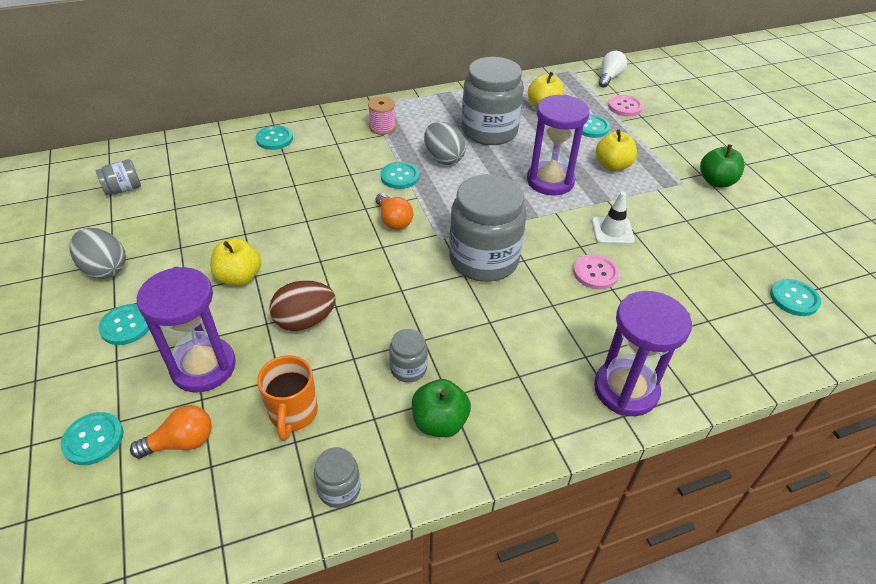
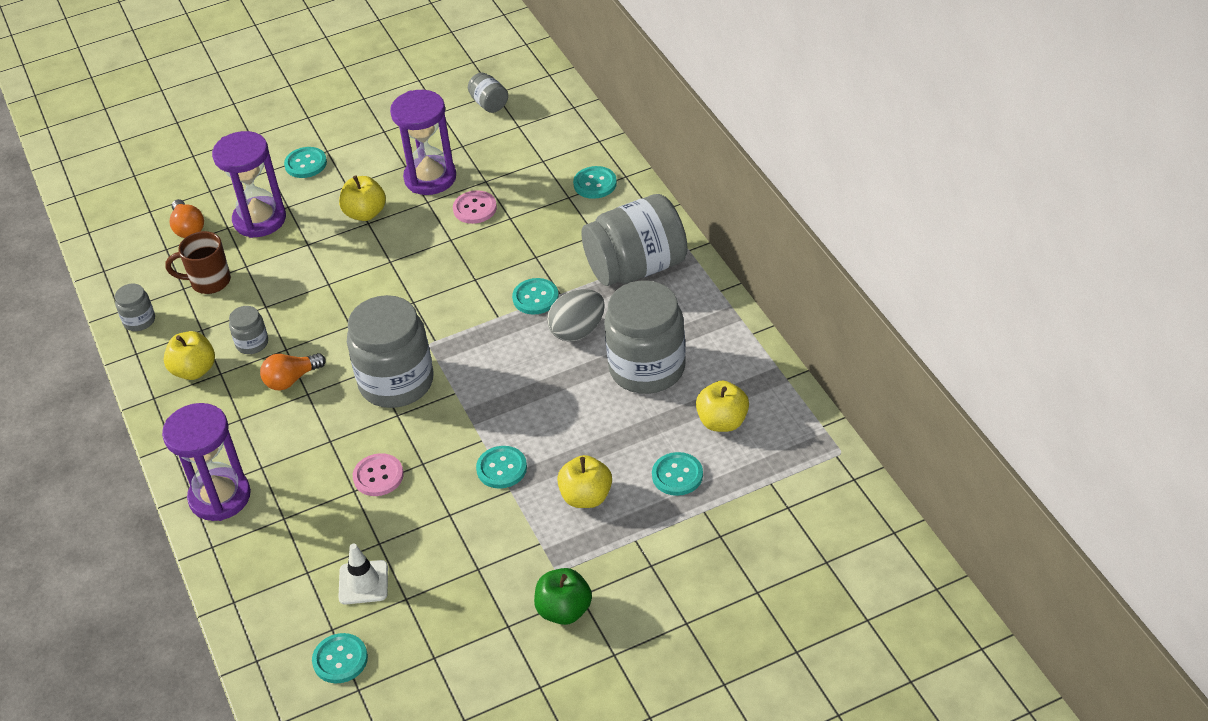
camera: 90 degrees right, 0 degrees up
(93, 439) = (194, 183): turquoise button -> turquoise button (501, 468)
(105, 269) = (374, 130): grey egg -> none
(293, 414) = (209, 282): orange mug -> brown mug
(305, 321) = (309, 267): brown egg -> none
(382, 127) = (636, 267): pink spool -> grey jar
(393, 220) = (456, 304): orange light bulb -> orange light bulb (291, 379)
(440, 422) = (194, 370): green apple -> yellow apple
(550, 181) = (543, 433): purple hourglass -> purple hourglass (430, 178)
(609, 77) = (831, 500): white light bulb -> none
(612, 231) = (451, 493): white traffic cone -> white traffic cone (363, 582)
(625, 107) = (743, 516): pink button -> pink button (475, 208)

